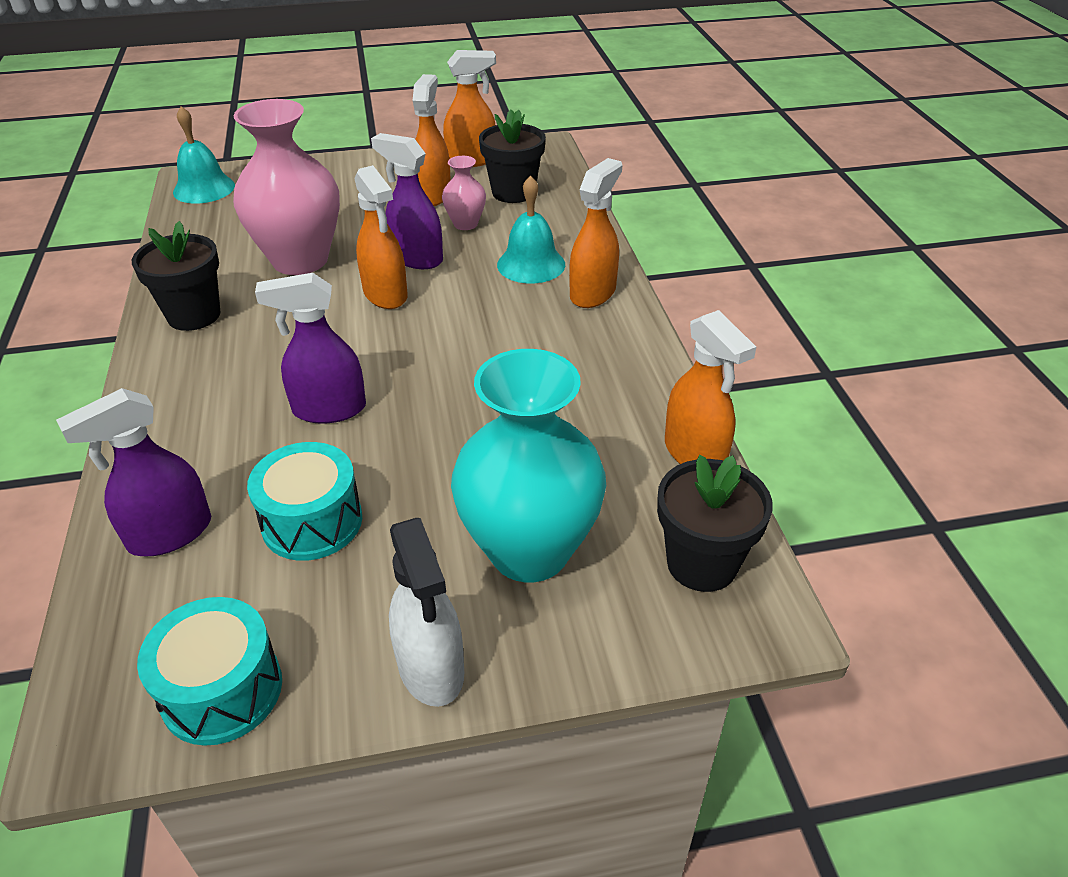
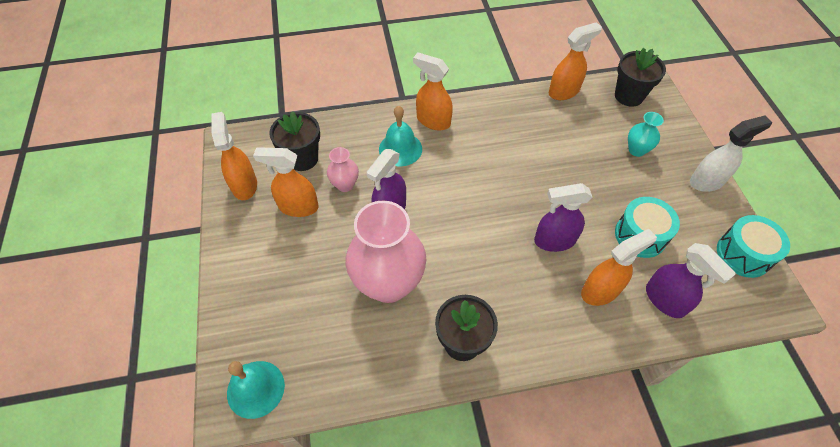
camera: 90 degrees left, 15 degrees up
(328, 409) = (554, 240): purple spray bottle -> purple spray bottle turned 90 degrees clockwise
(385, 295) = (435, 224): orange spray bottle -> orange spray bottle (600, 290)
(529, 551) = (636, 150): turquoise vase -> turquoise vase, size x0.46

